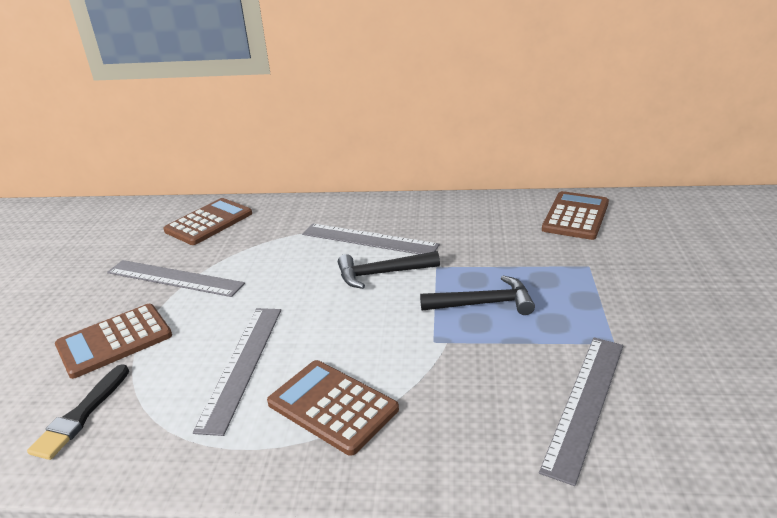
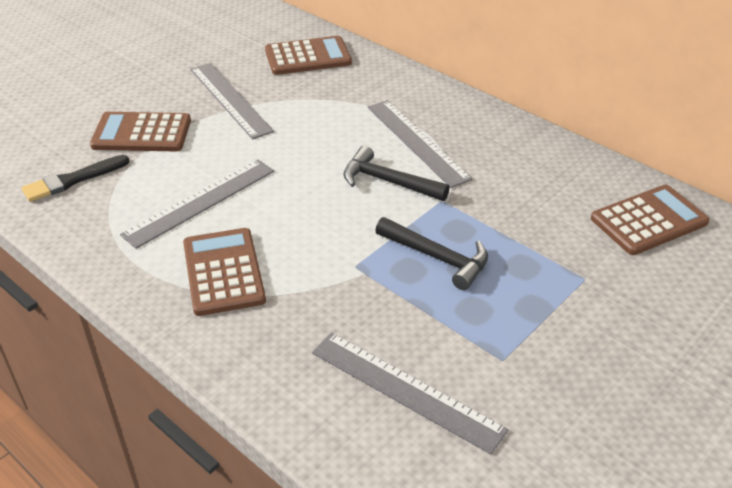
camera: 35 degrees right, 10 degrees up
(585, 403) = (406, 390): grey ruler -> grey ruler turned 60 degrees clockwise

